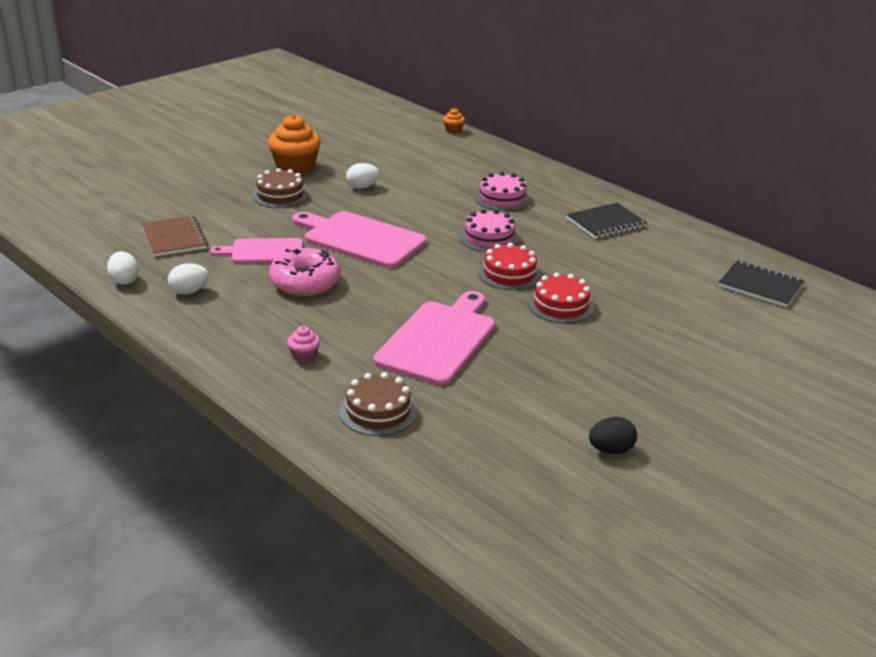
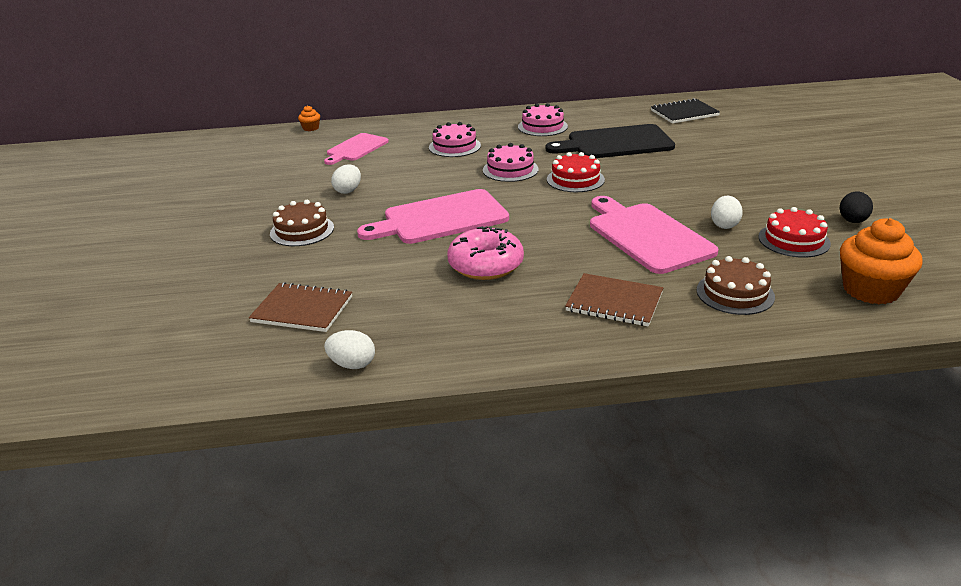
camera: 50 degrees left, 0 degrees up
(189, 291) = (426, 330): white egg -> white egg (724, 225)
(263, 251) = (400, 269): pink cutting board -> pink cutting board (356, 148)
(295, 168) = (260, 208): orange cupcake -> orange cupcake (870, 290)
(304, 356) = (614, 302): pink cupcake -> brown notebook
(561, 305) = (643, 177): red cake -> red cake (794, 240)
(606, 223) = (542, 126): black notebook -> pink cake
(620, 270) = (615, 143): none -> black cutting board

